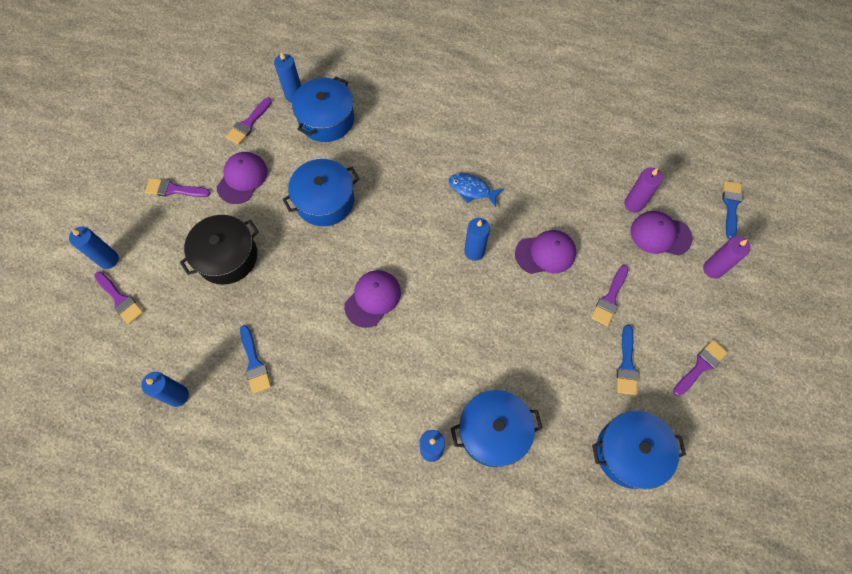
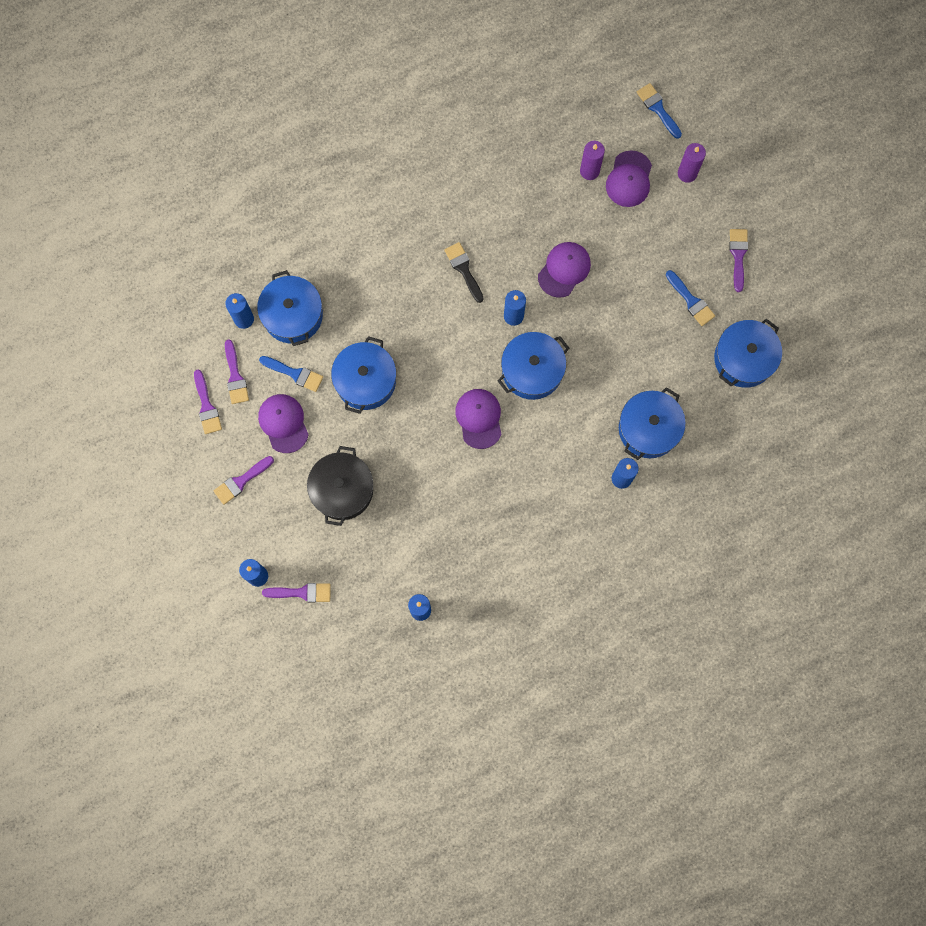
camera: 45 degrees left, 10 degrees up
(254, 363) = (447, 539): blue brush -> blue brush (295, 373)
(447, 301) = (532, 370): none -> blue pot
(471, 190) = (463, 269): blue fish -> black brush
(609, 299) = (638, 263): purple brush -> purple brush (207, 406)
(660, 234) = (629, 179): purple cap -> purple cap turned 45 degrees counterclockwise

